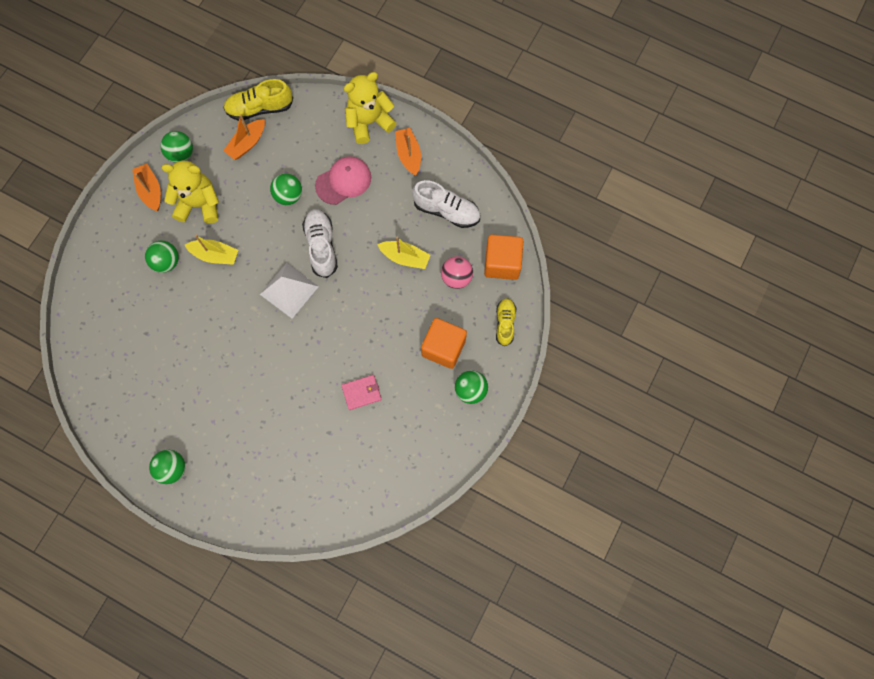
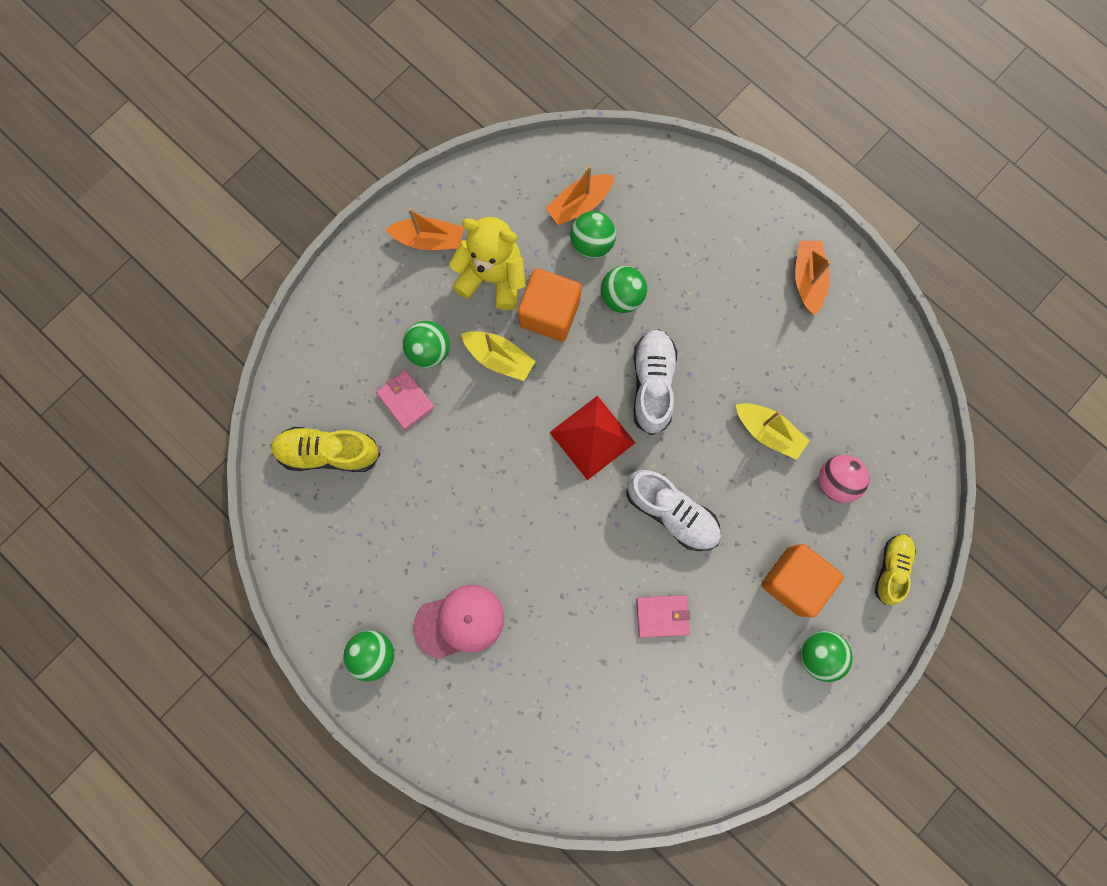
camera: 15 degrees right, 5 degrees up
(150, 190) = (429, 239): orange boat -> orange boat turned 105 degrees clockwise
(158, 298) = (406, 400): none -> pink wallet
(181, 154) = (483, 196): green ball -> green ball (592, 243)
(260, 108) = (609, 156): yellow shoe -> yellow shoe (328, 452)
(289, 290) = (592, 437): white pyramid -> red pyramid
(343, 181) = (705, 295): pink cap -> pink cap (459, 622)
(369, 122) = (761, 216): yellow teddy bear -> none
(446, 211) = (844, 378): white shoe -> white shoe (671, 512)
(502, 263) = (907, 477): orange cube -> orange cube (549, 313)

